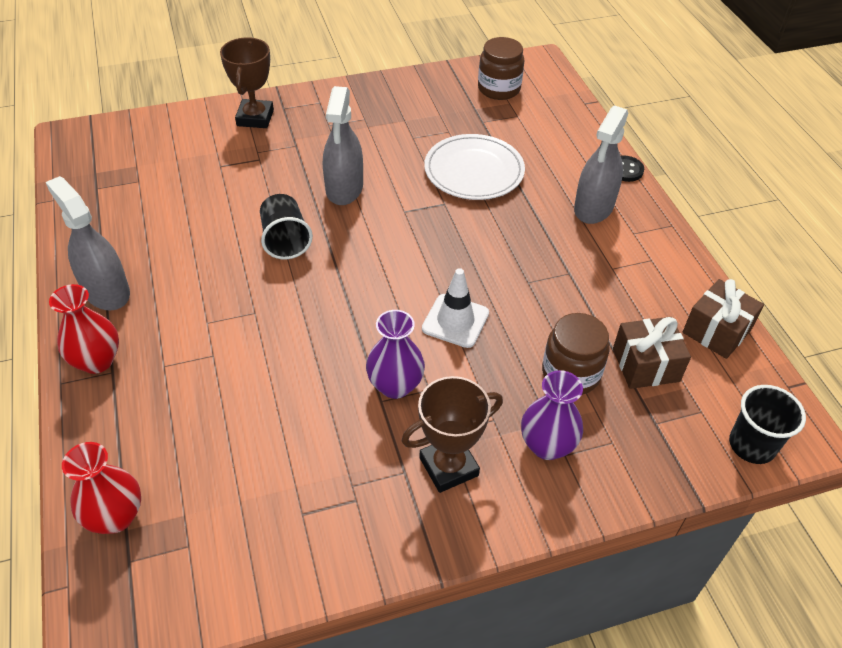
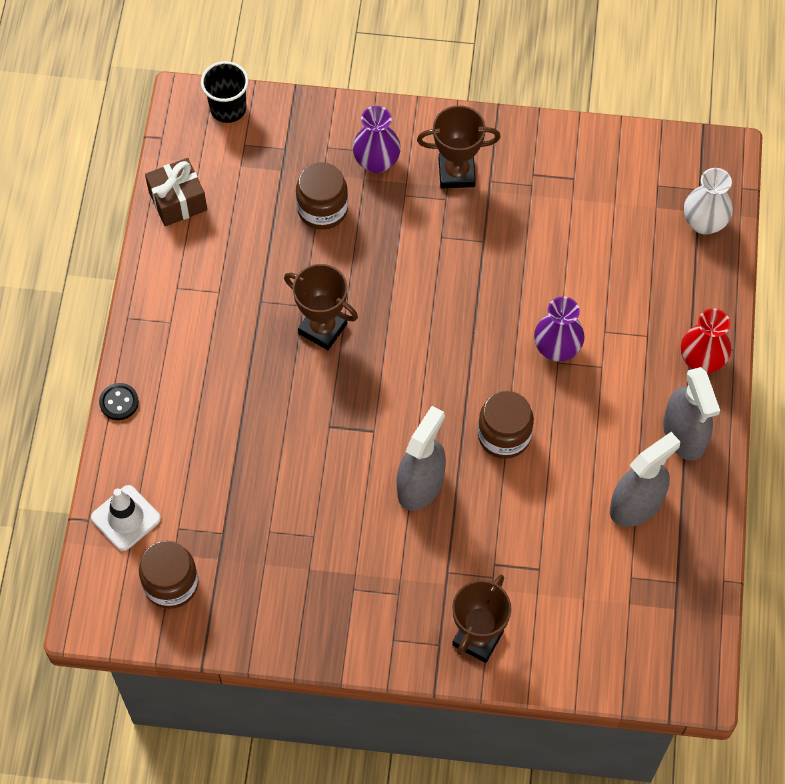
camera: 155 degrees left, 15 degrees up
(115, 517) = (704, 222): red vase -> white vase
(285, 240) = (504, 435): black cup -> brown jar
(395, 385) = (466, 249): purple vase -> purple vase (557, 349)
(455, 321) = (389, 290): white traffic cone -> white traffic cone (126, 518)
(474, 171) = (275, 460): white plate -> none
(497, 269) = (323, 328): none -> brown trophy
(593, 207) = (186, 366): grey spray bottle -> grey spray bottle (636, 504)
(646, 365) = (258, 194): brown gift -> none

